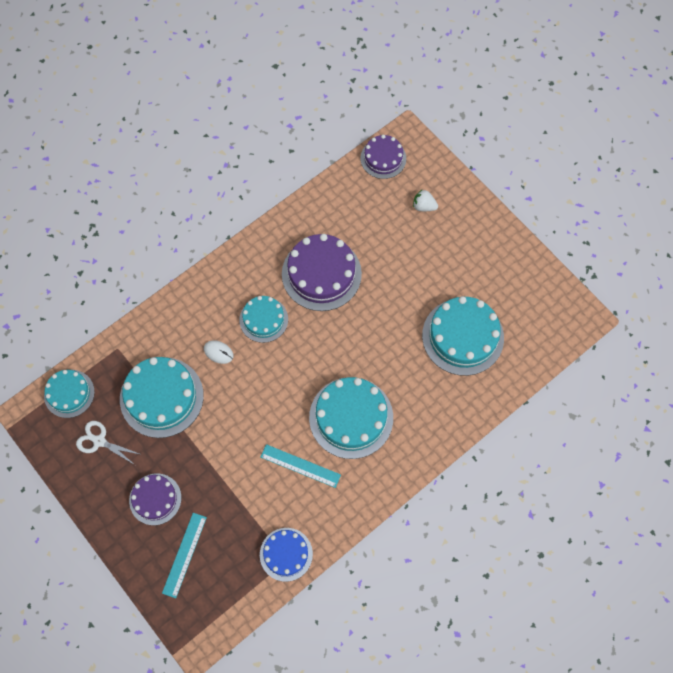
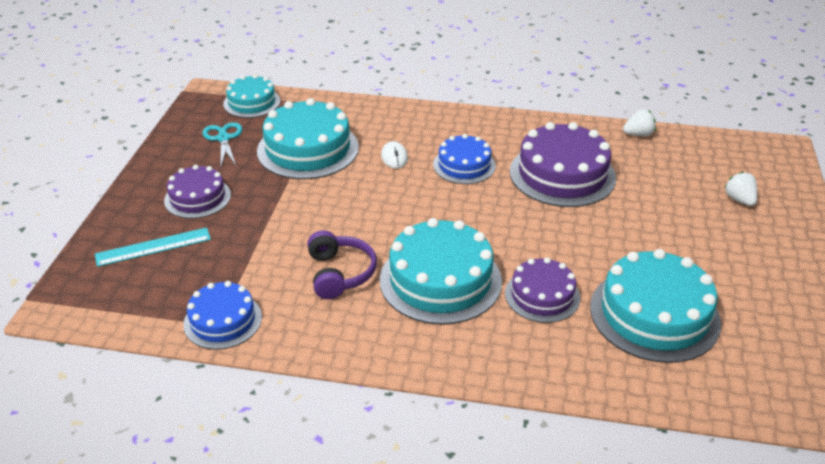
camera: 50 degrees right, 30 degrees down
(99, 441) = (223, 138): white scissors -> turquoise scissors
(263, 319) = (464, 165): turquoise cake -> blue cake
(300, 466) = (340, 273): turquoise ruler -> purple headphones
(324, 195) = (638, 134): none -> white strawberry
(383, 158) = (736, 148): purple cake -> purple cake (542, 295)

